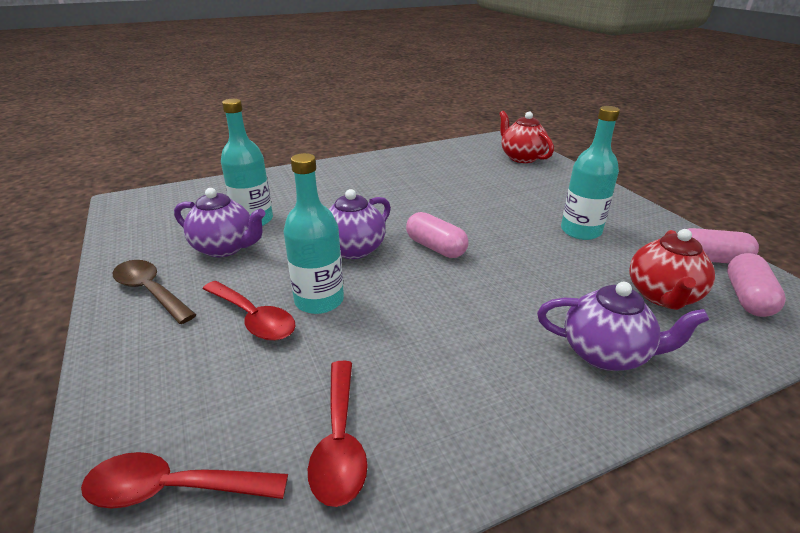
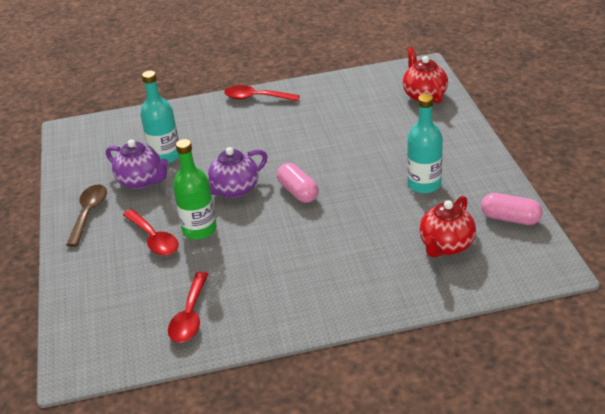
camera: 15 degrees right, 5 degrees up
(150, 291) = (89, 213): brown spoon -> brown spoon turned 45 degrees clockwise
(173, 489) = (102, 328): red spoon -> red spoon (256, 98)
(319, 300) = (199, 229): turquoise bottle -> green bottle
(606, 354) = (374, 283): purple teapot -> none
(747, 298) = (509, 252): pink capsule -> none

